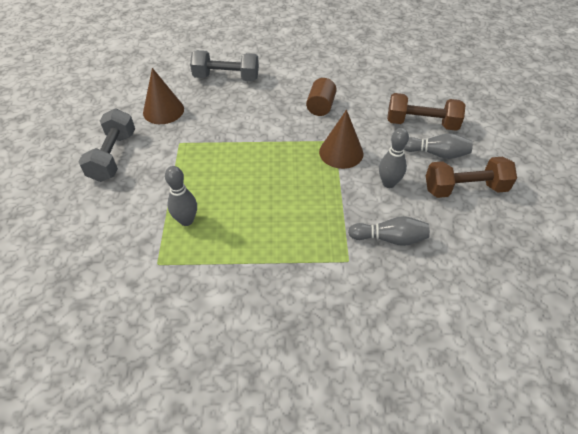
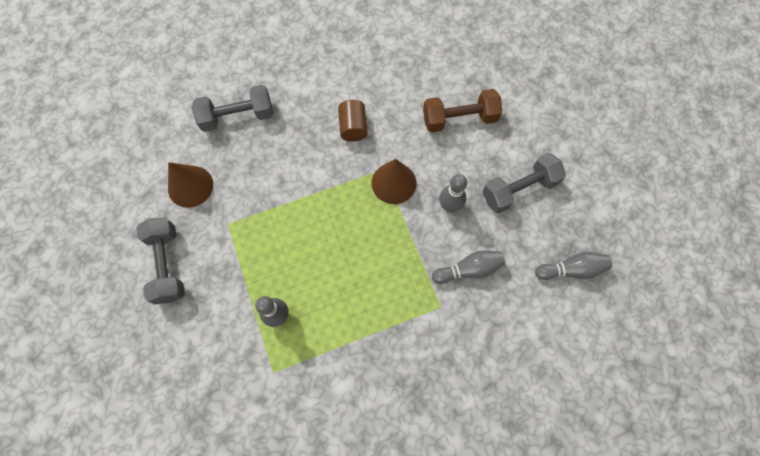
camera: 20 degrees left, 20 degrees up
(436, 153) = (483, 154): grey bowling pin -> grey bowling pin (571, 269)
(464, 188) = (519, 189): brown dumbbell -> grey dumbbell

